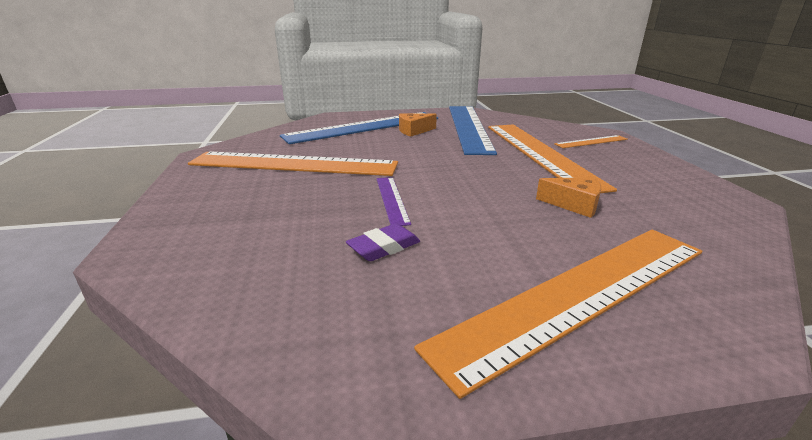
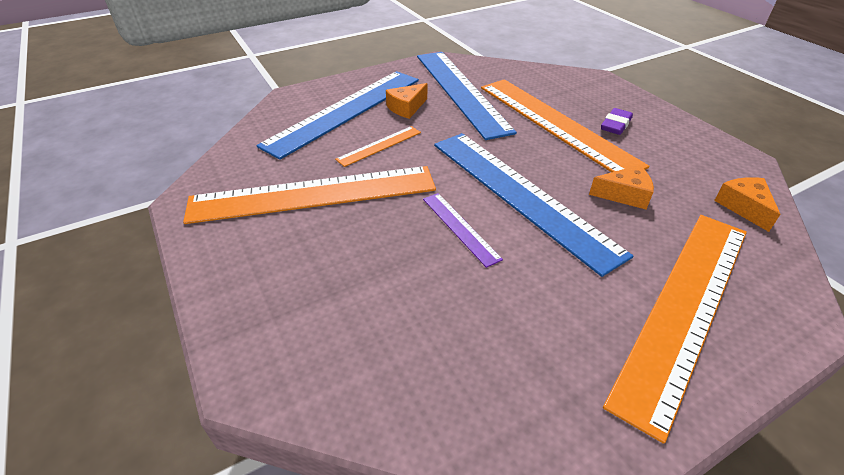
camera: 20 degrees left, 15 degrees up
(384, 247) = (499, 297): purple eraser -> purple eraser (615, 125)
(467, 189) = (520, 194): none -> blue ruler
(591, 142) = (590, 95): orange ruler -> orange ruler (379, 146)
(713, 234) = (744, 207): none -> orange cheese

